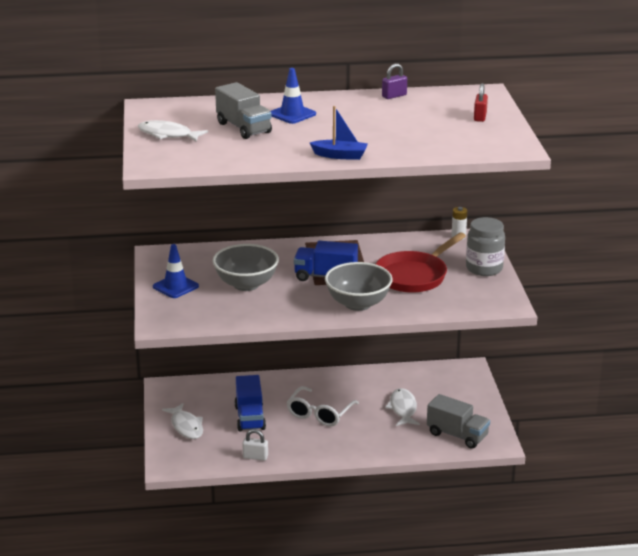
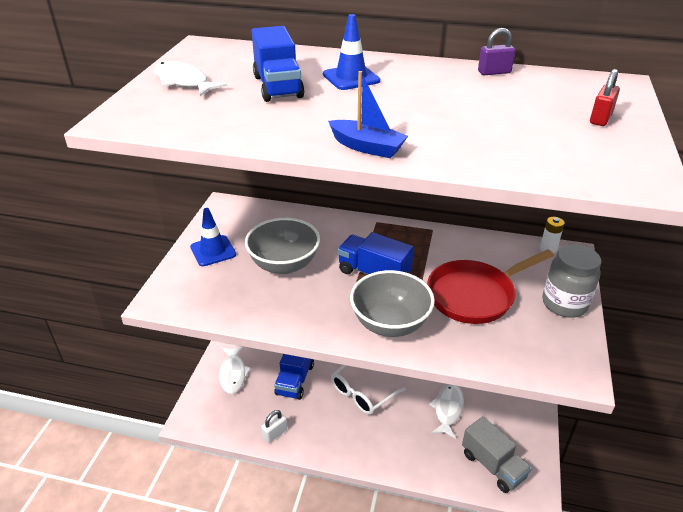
camera: 20 degrees right, 10 degrees up
(243, 128) = (278, 87): grey truck -> blue truck
(255, 457) = (275, 433): white padlock -> white padlock turned 75 degrees counterclockwise

